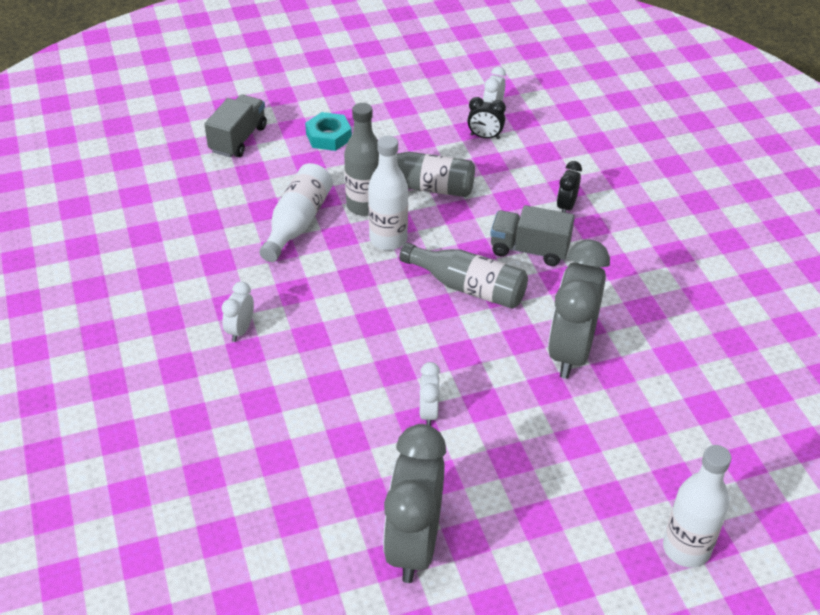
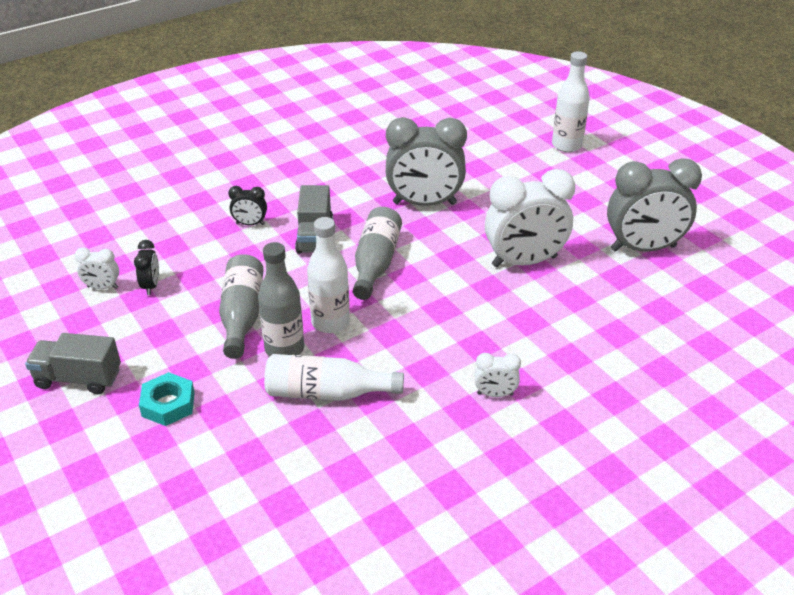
camera: 105 degrees left, 5 degrees down
(238, 139) = (186, 488): grey truck -> grey truck (78, 378)
(428, 413) = (524, 261): white clock -> white clock, size x2.22

